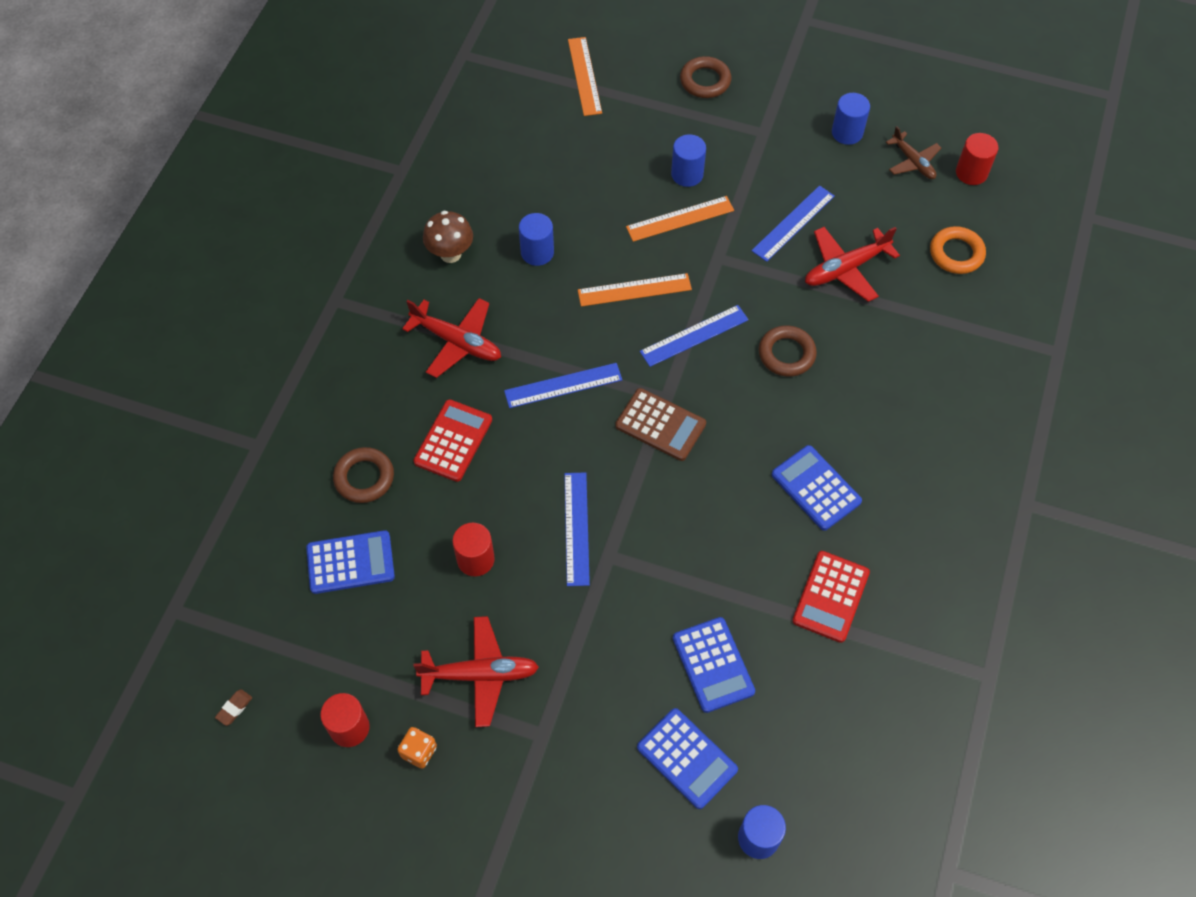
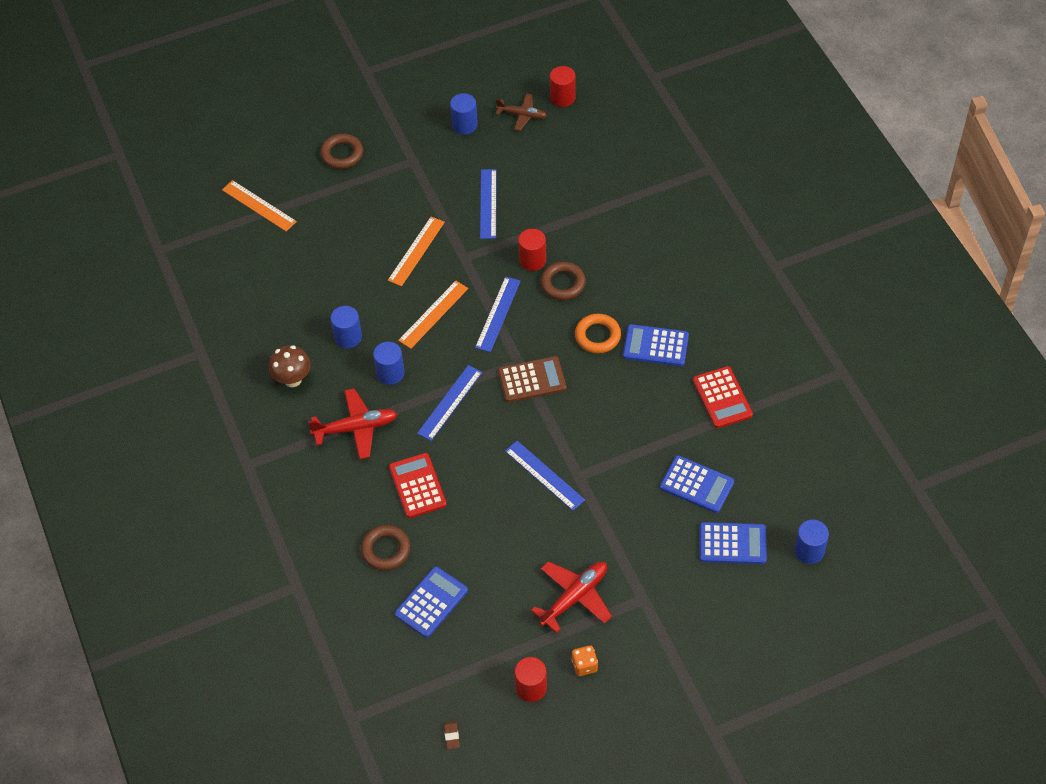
camera: 40 degrees left, 5 degrees down
(475, 559) = (504, 539): red cylinder -> red cylinder (532, 260)
(687, 174) = (392, 221): blue cylinder -> blue cylinder (390, 373)
(845, 269) = (546, 208): red plane -> none
(956, 253) = (601, 152): orange ring -> orange ring (597, 336)

